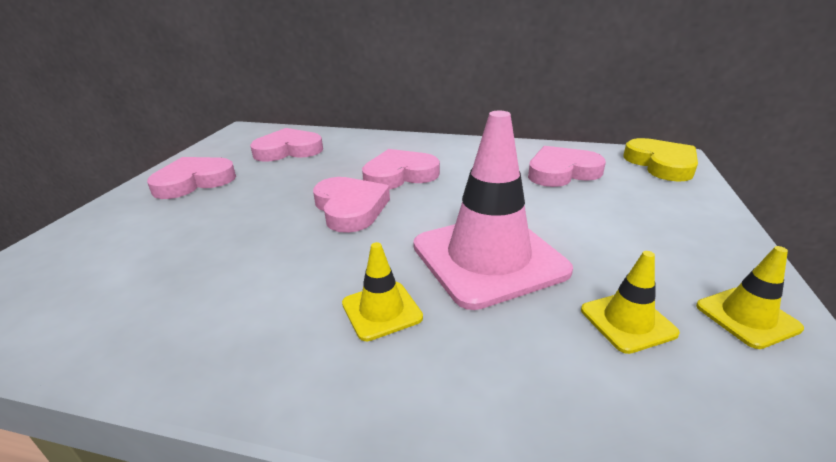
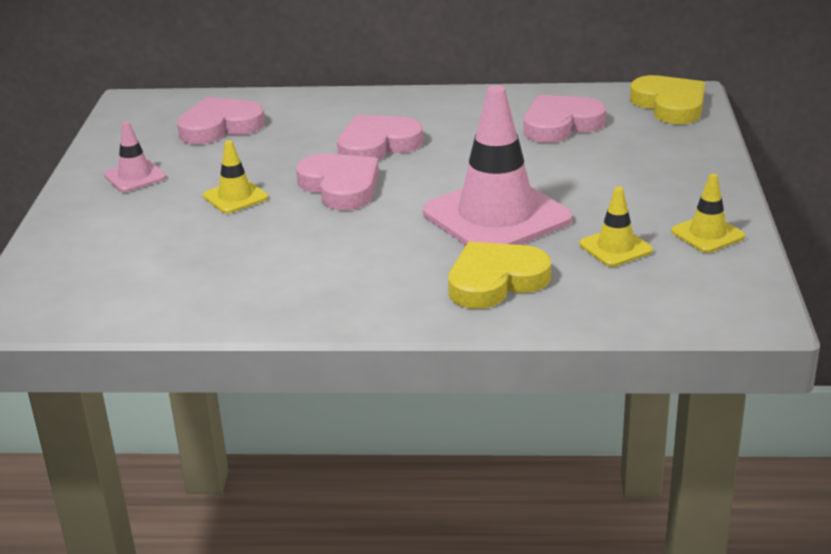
camera: 10 degrees left, 0 degrees up
(194, 182) = (135, 176): pink heart -> pink traffic cone
(381, 310) = (415, 264): yellow traffic cone -> yellow traffic cone (235, 197)
(469, 354) = (495, 281): none -> yellow heart

